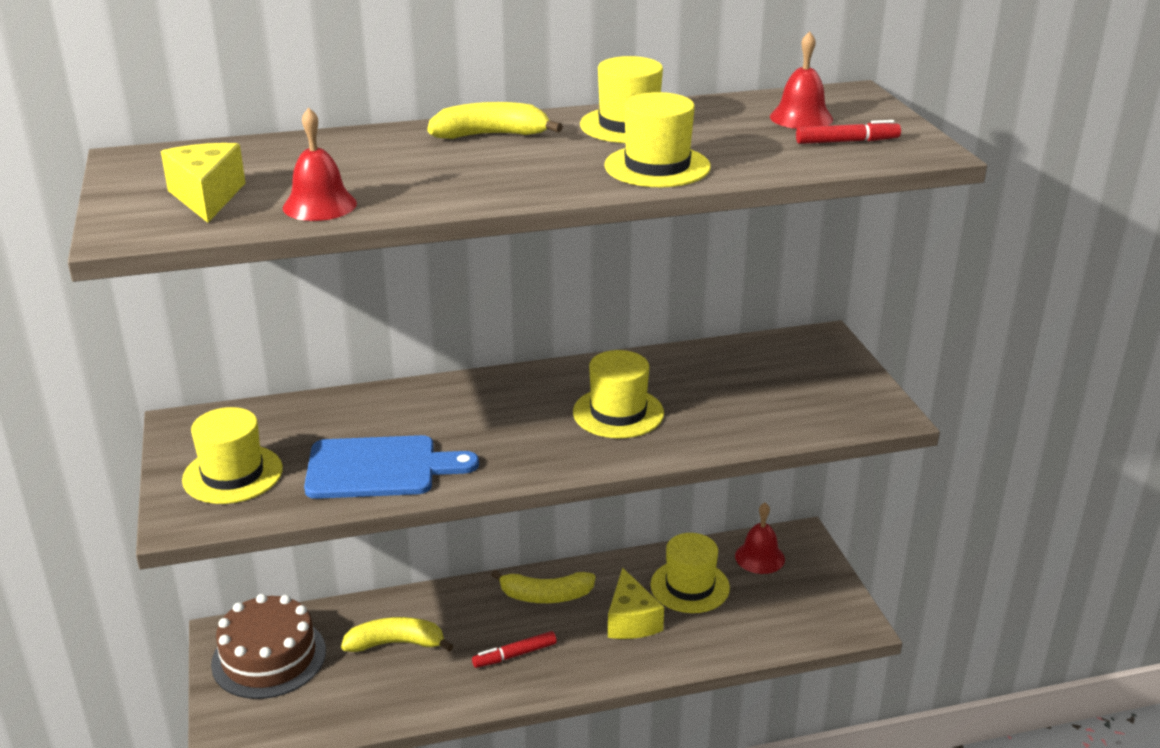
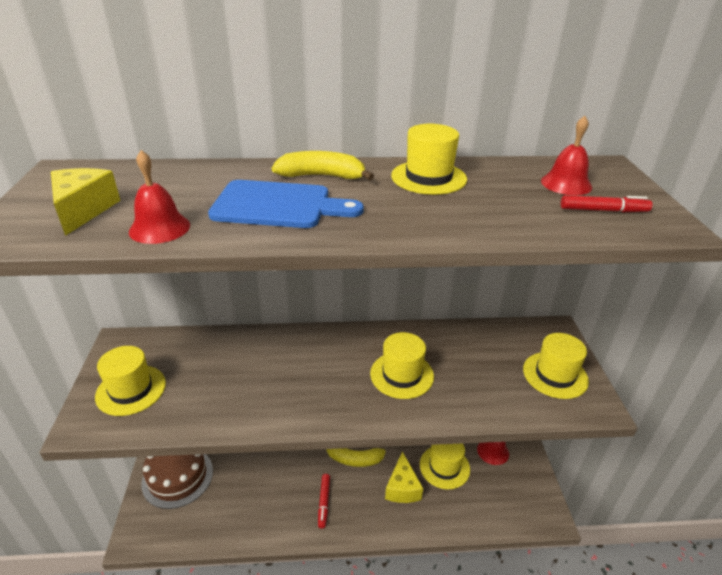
camera: 10 degrees right, 5 degrees up
(379, 468) = (227, 400): blue cutting board -> blue cutting board (278, 205)
(396, 643) = (254, 480): yellow banana -> none
(515, 655) = (324, 502): red marker -> red marker turned 75 degrees counterclockwise
(657, 166) = (440, 219): yellow hat -> yellow hat (555, 375)

